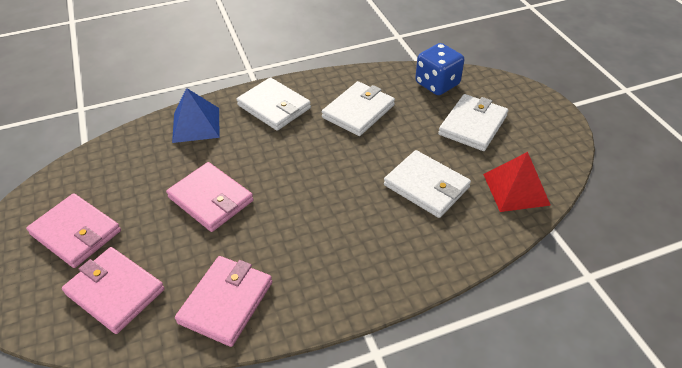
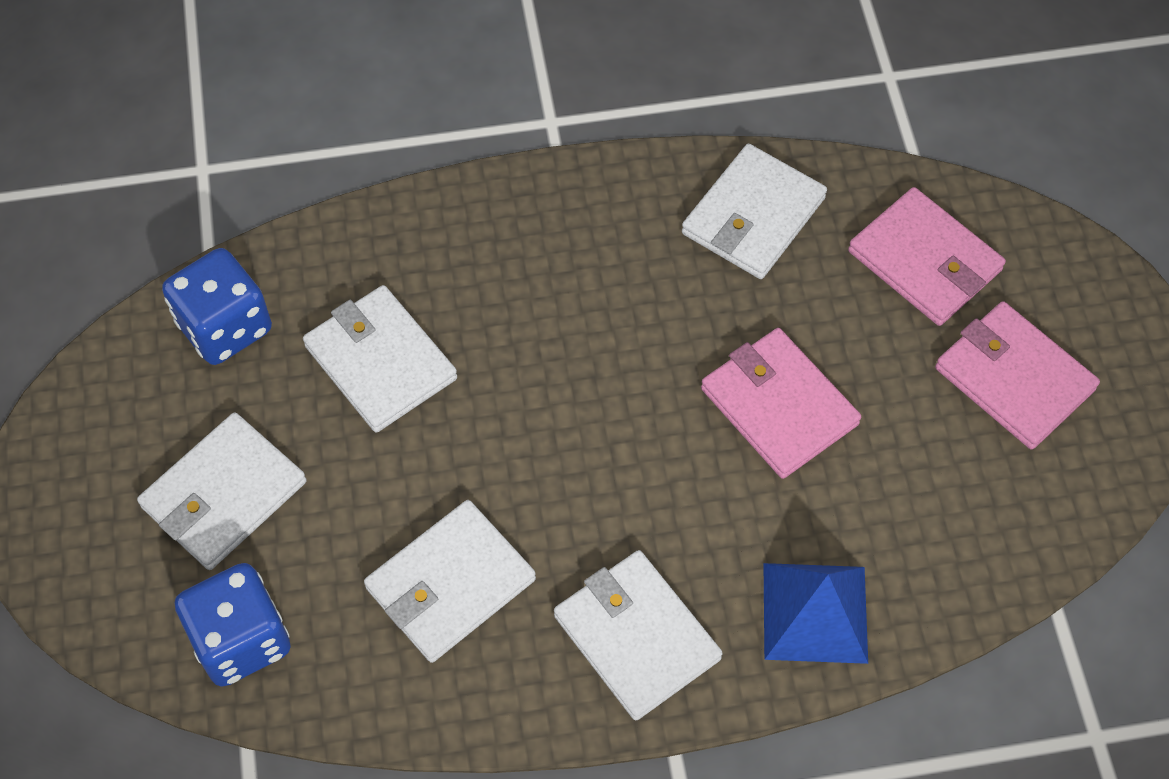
camera: 170 degrees left, 15 degrees up
(226, 302) = (753, 216): pink wallet -> white wallet
(516, 189) = (225, 327): red pyramid -> blue dice

